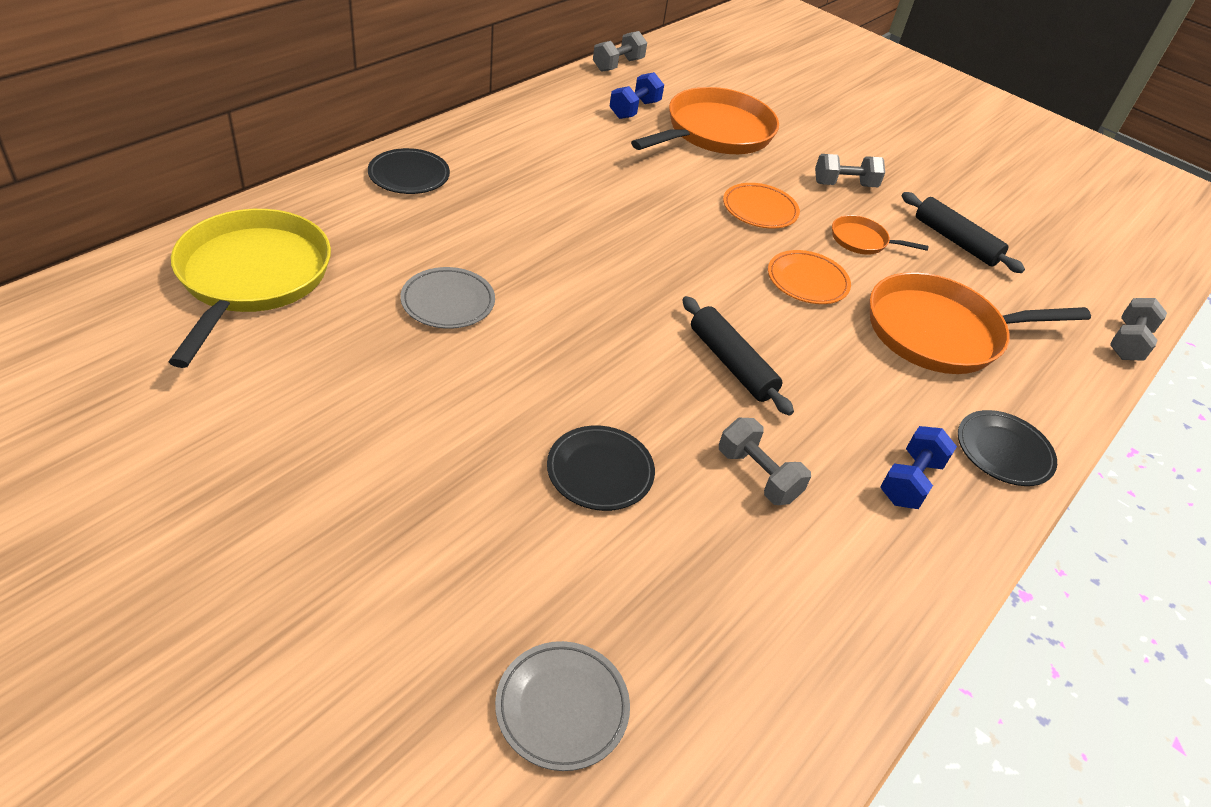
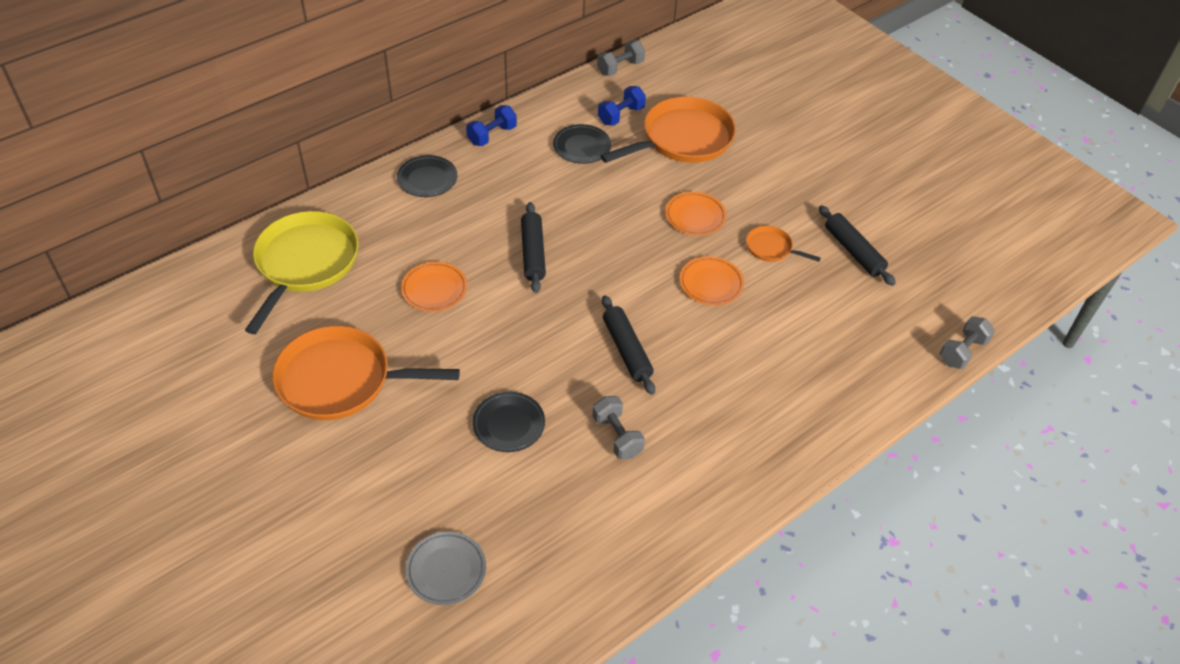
camera: 15 degrees right, 5 degrees up
(448, 302) = (434, 289): grey plate -> orange plate
(571, 255) = (533, 253): none -> black rolling pin
(844, 184) = (777, 193): grey dumbbell -> none
(910, 481) = (727, 450): blue dumbbell -> blue dumbbell (492, 135)
(940, 332) = (802, 334): orange pan -> orange pan (340, 380)
(1003, 451) = (810, 434): black plate -> black plate (582, 147)

